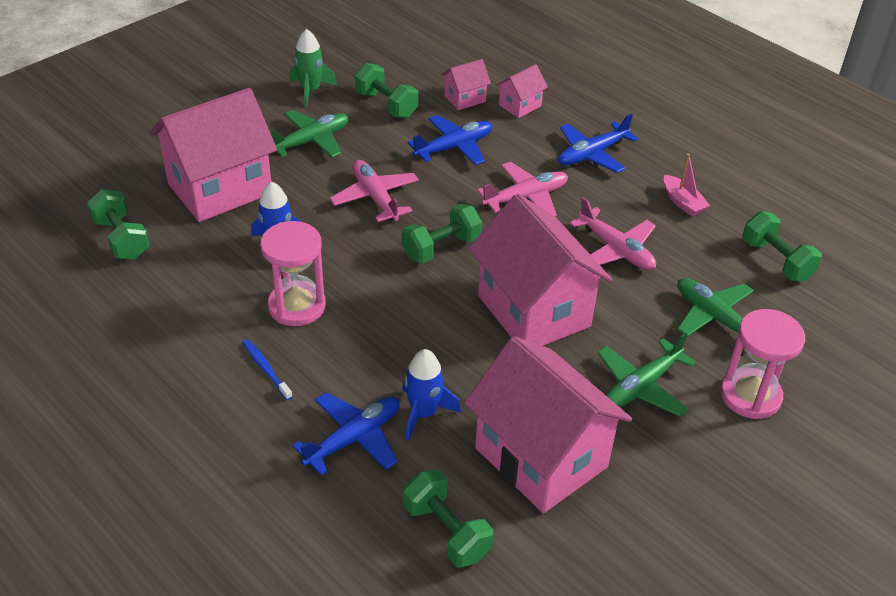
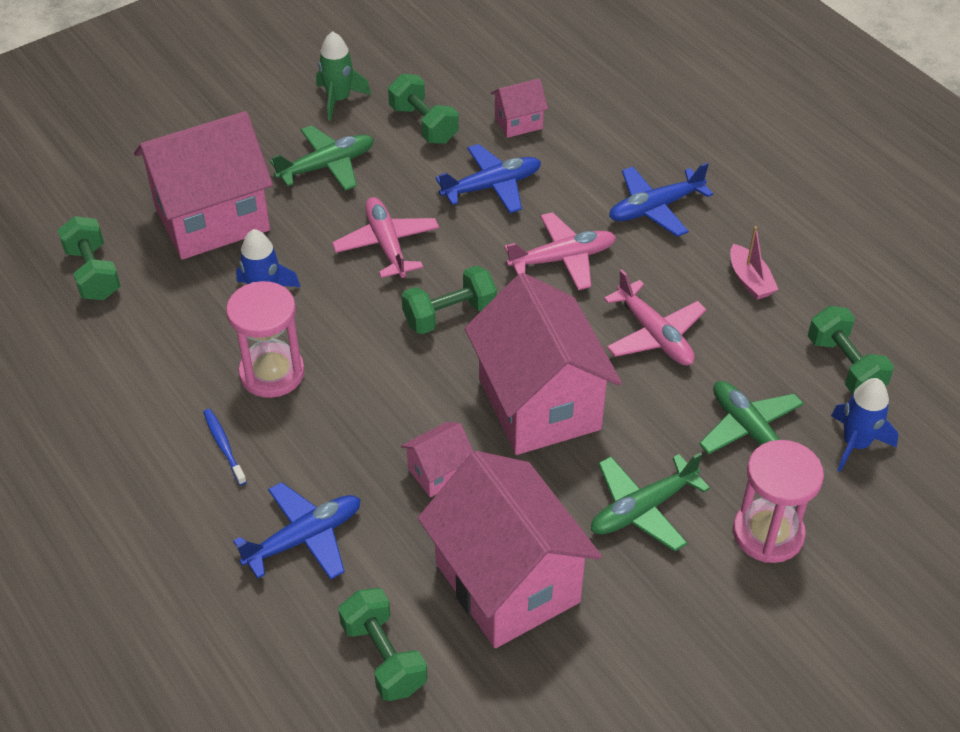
camera: 10 degrees right, 5 degrees up
(423, 413) = (387, 516): blue rocket -> blue rocket (855, 444)
(520, 105) = (582, 136): pink house -> pink house (439, 472)

